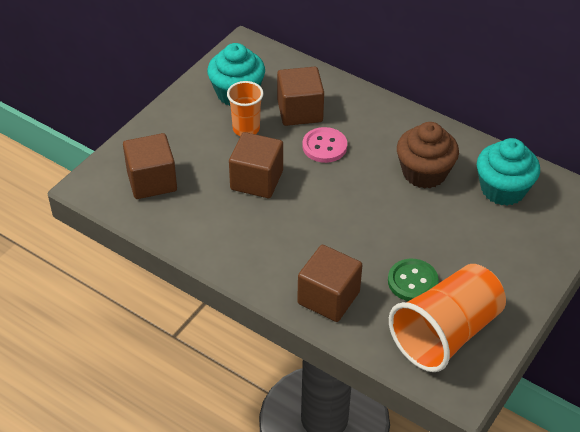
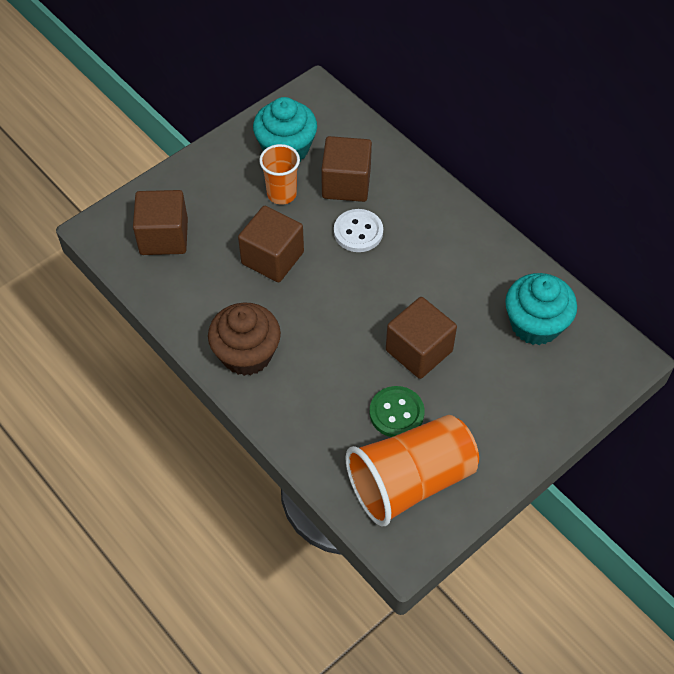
camera: 15 degrees right, 10 degrees up
(324, 146) = (358, 232): pink button -> white button
(328, 298) = (301, 412): brown cube -> brown cube (419, 351)
(424, 173) = (455, 286): brown cupcake -> brown cupcake (246, 354)

